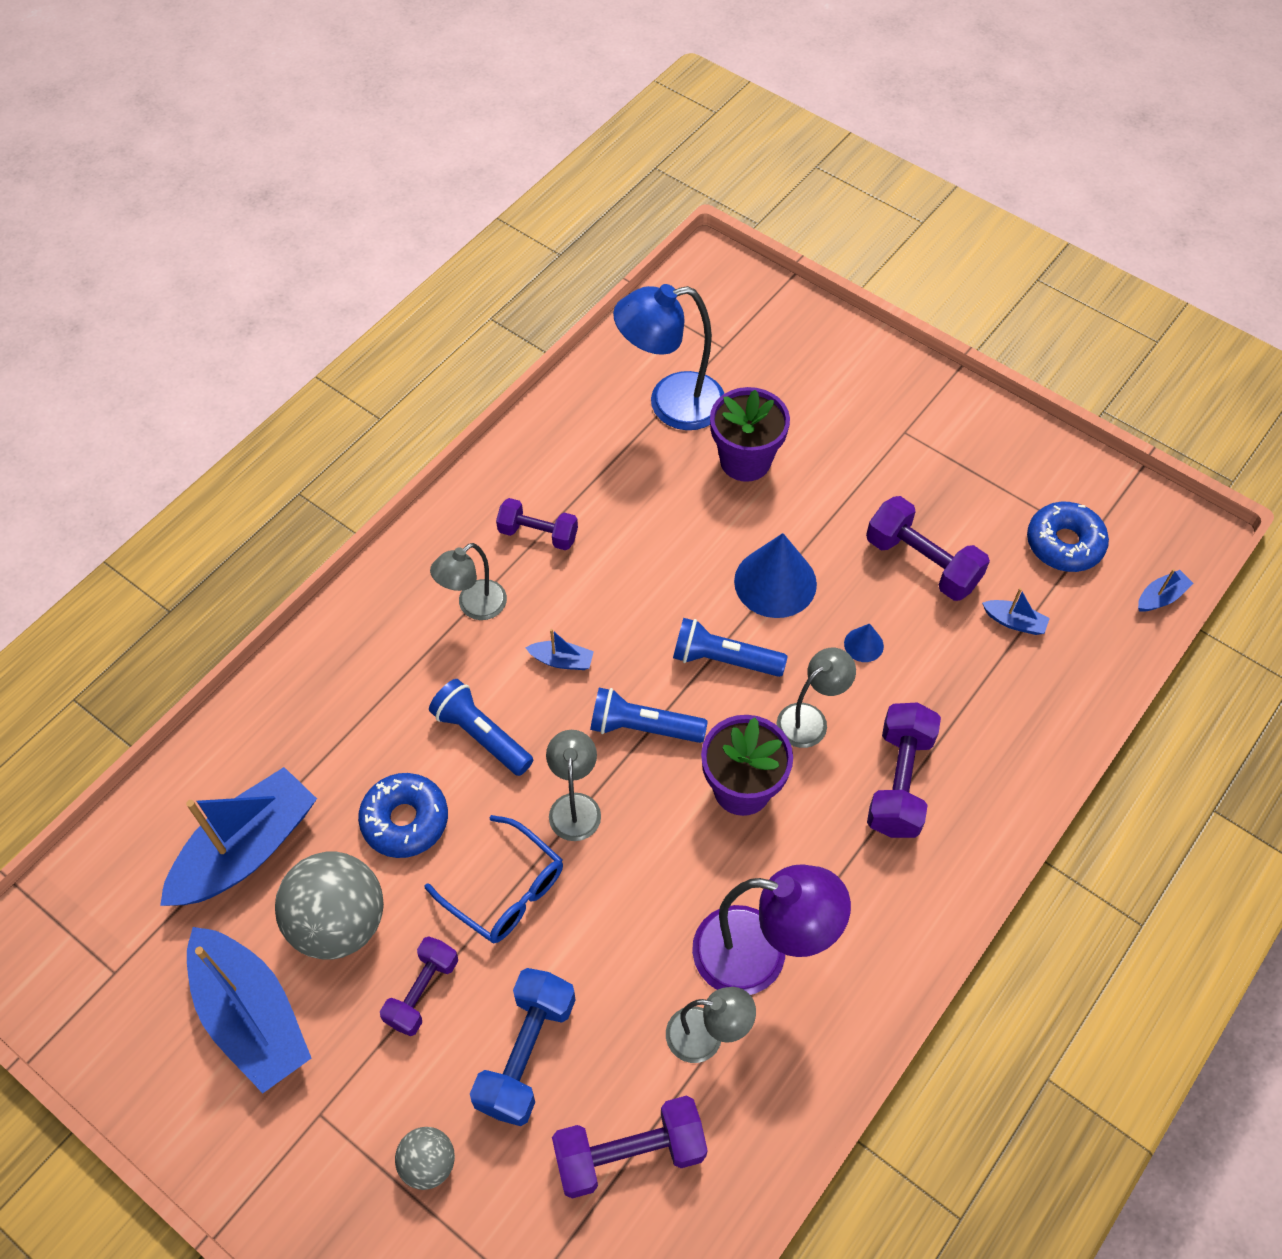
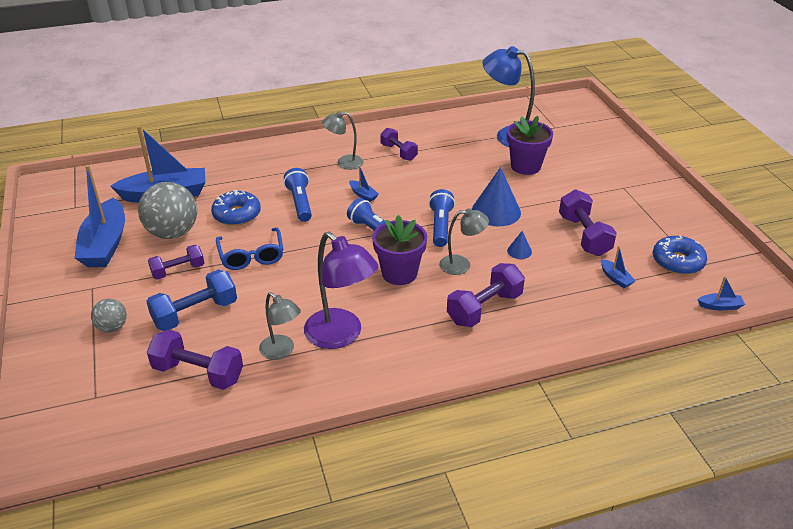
camera: 35 degrees right, 20 degrees down
(575, 806) = (314, 243): grey lamp -> none
(724, 659) = (440, 226): blue flashlight -> blue flashlight turned 45 degrees clockwise

